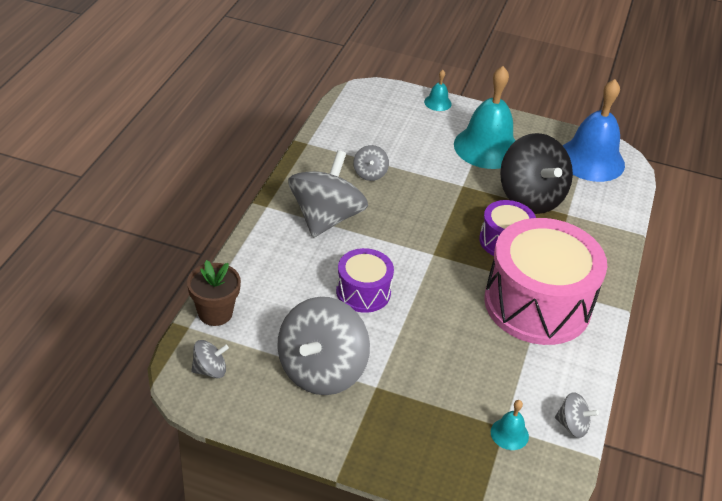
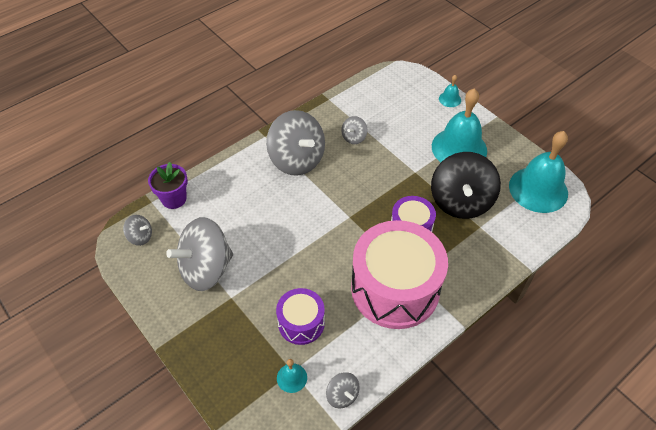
camera: 35 degrees right, 10 degrees up
(215, 313) = (174, 199): brown flower pot -> purple flower pot
(326, 218) = (297, 160): grey spinning top -> grey spinning top turned 90 degrees clockwise
(363, 292) = (278, 225): purple drum -> purple drum (301, 323)
(591, 160) = (538, 189): blue bell -> turquoise bell

